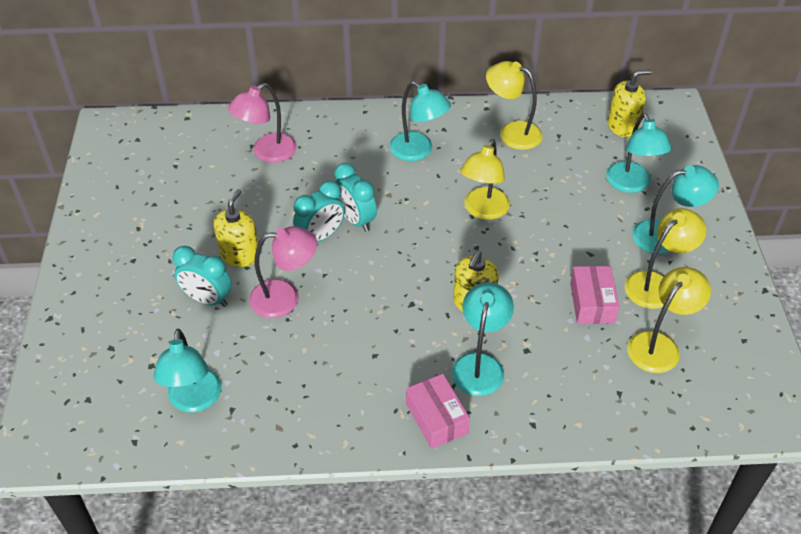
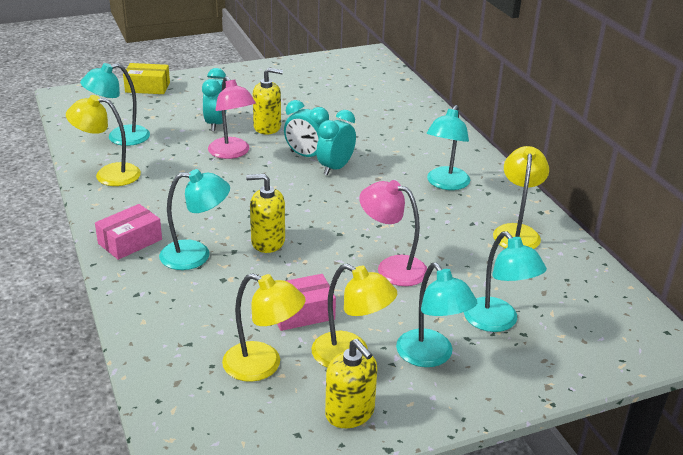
camera: 70 degrees right, 15 degrees down
(65, 353) = (147, 87): none -> yellow box
(267, 153) = (388, 116): pink lamp -> pink lamp (392, 268)
(483, 210) = (390, 230): yellow lamp -> yellow lamp (108, 174)
(622, 126) = (592, 306): yellow soap dispenser -> yellow soap dispenser (350, 413)
(631, 184) = (497, 322): turquoise lamp -> turquoise lamp turned 90 degrees counterclockwise

